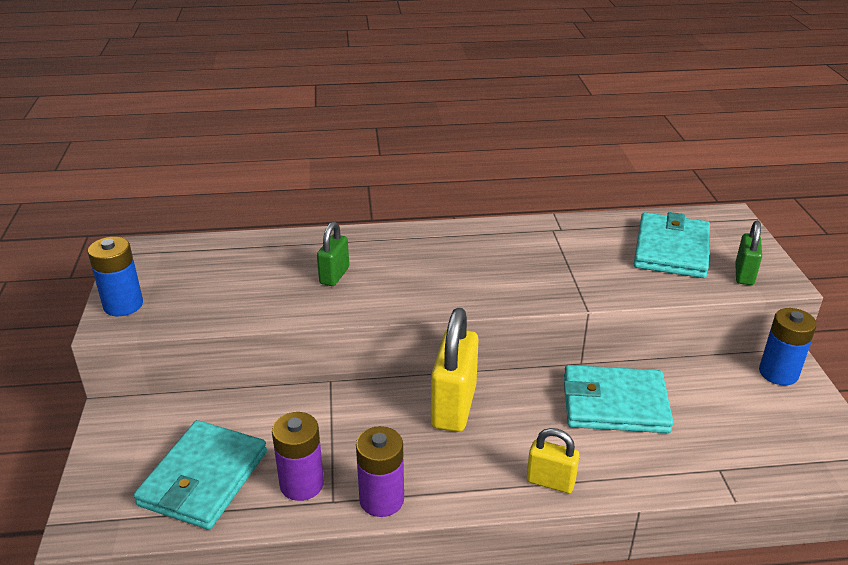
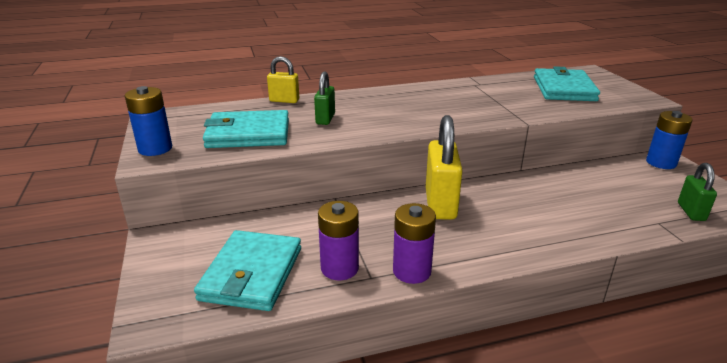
camera: 10 degrees left, 5 degrees down
(550, 482) = (540, 244): yellow padlock -> yellow padlock (284, 100)
(614, 404) = (559, 191): turquoise wallet -> turquoise wallet (248, 134)
(744, 275) = (622, 98): green padlock -> green padlock (691, 212)

